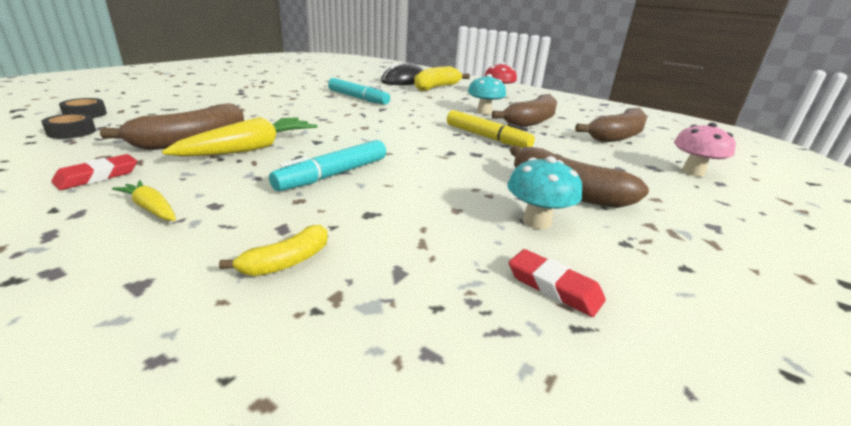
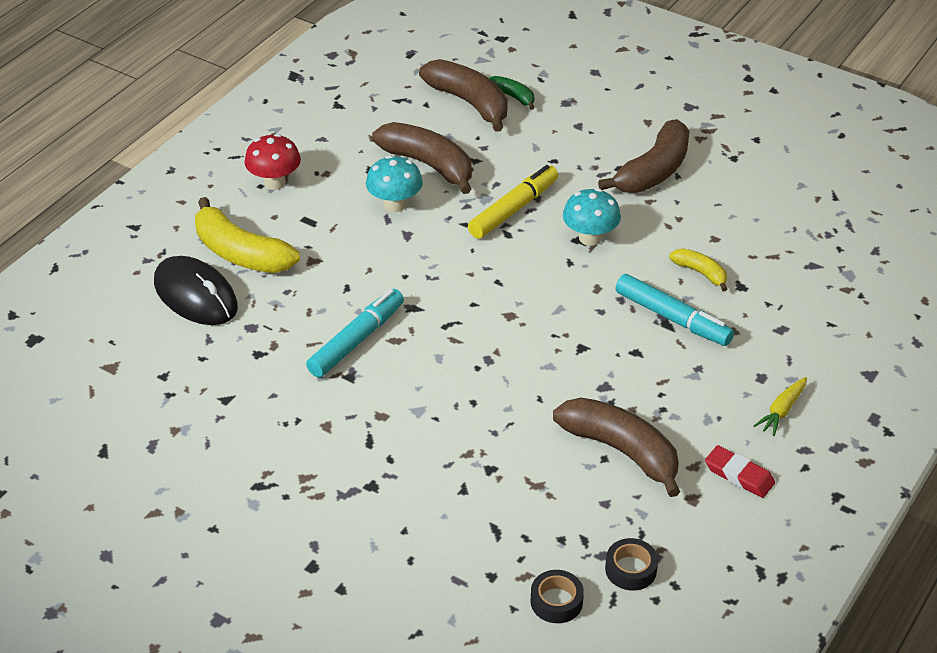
camera: 90 degrees left, 15 degrees up
(250, 149) = (627, 394): yellow carrot -> none
(286, 262) = (822, 317): yellow banana -> yellow banana (700, 273)
(536, 222) = (718, 196): turquoise mushroom -> turquoise mushroom (590, 238)
(554, 287) = (801, 200): red eraser -> none
(639, 149) = (512, 97): none -> green banana
(693, 172) = (572, 80): pink mushroom -> none

